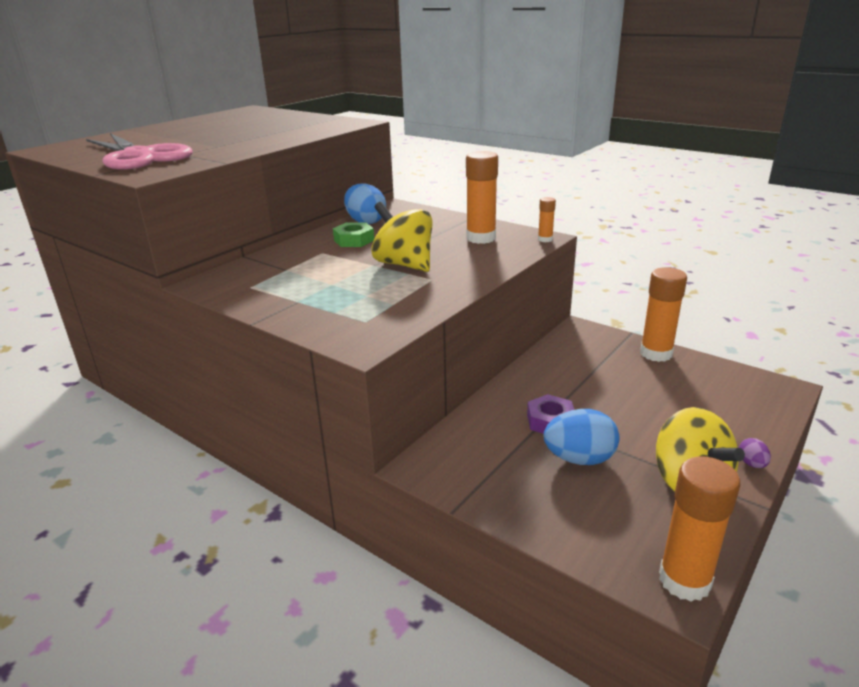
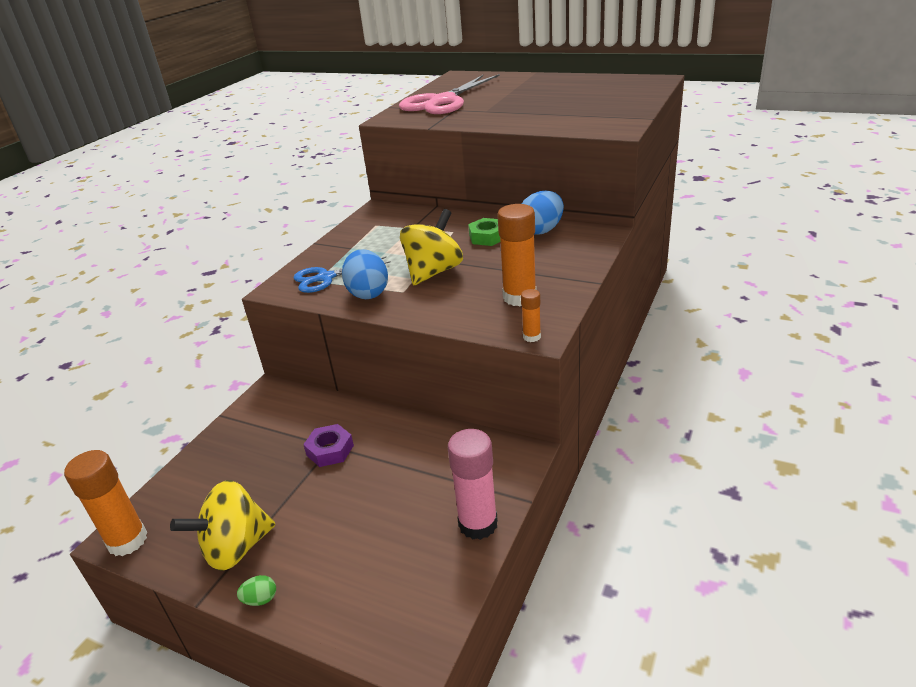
camera: 80 degrees right, 5 degrees up
(363, 316) = (326, 278): none -> blue scissors
(579, 459) = (274, 473): blue egg -> blue egg (368, 293)
(656, 353) = (478, 524): orange glue stick -> pink glue stick
(751, 464) = (260, 599): purple egg -> green egg

